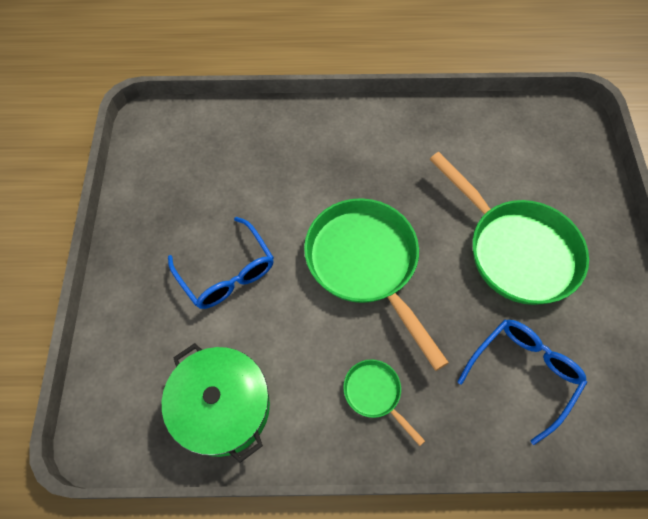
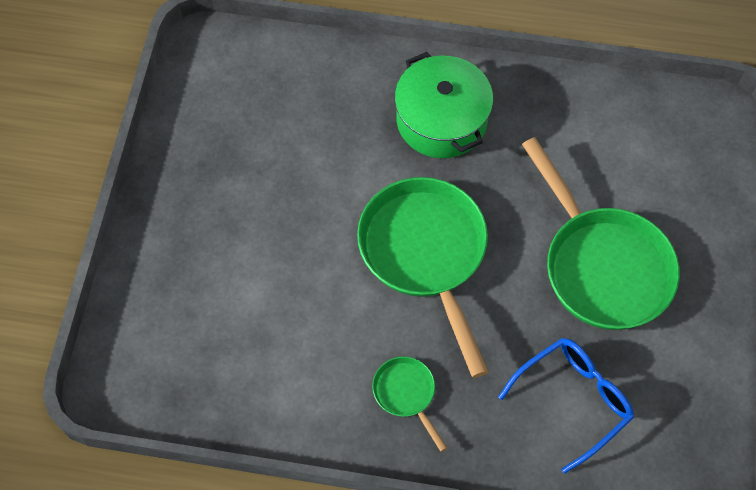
camera: 10 degrees right, 0 degrees up
(223, 407) = (242, 380): green pot -> green pot (441, 120)
(227, 273) = (268, 239): blue glasses -> none

